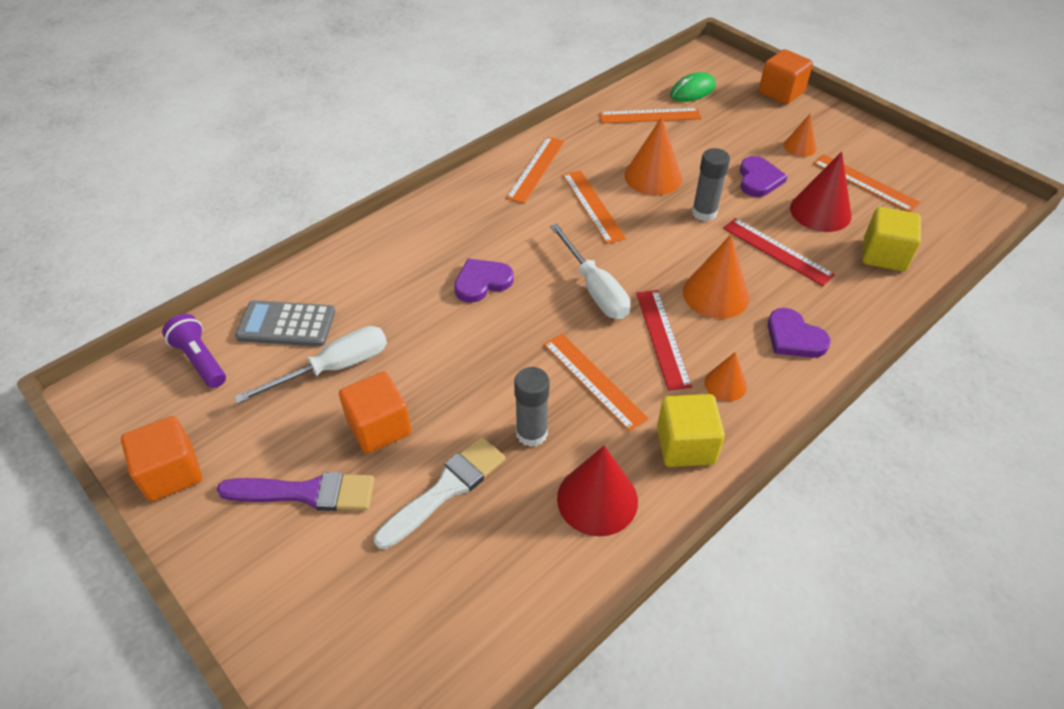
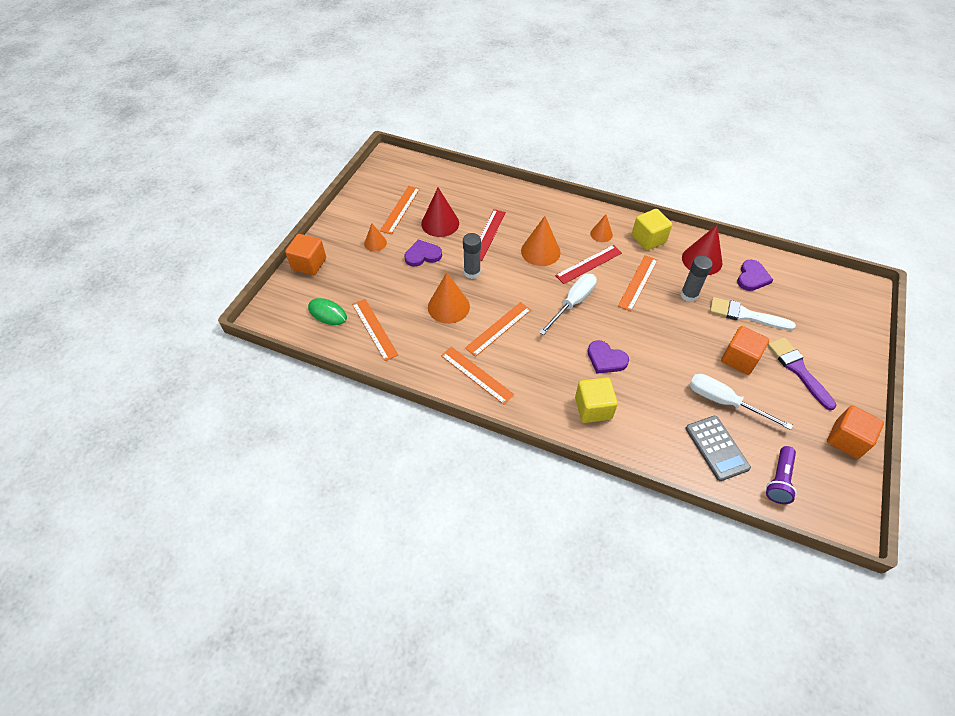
camera: 115 degrees left, 5 degrees up
(536, 169) = (476, 375): orange ruler -> orange ruler turned 45 degrees clockwise
(794, 337) = (551, 216): purple heart -> purple heart (752, 277)
(884, 255) = (464, 194): yellow cube -> yellow cube (593, 408)

